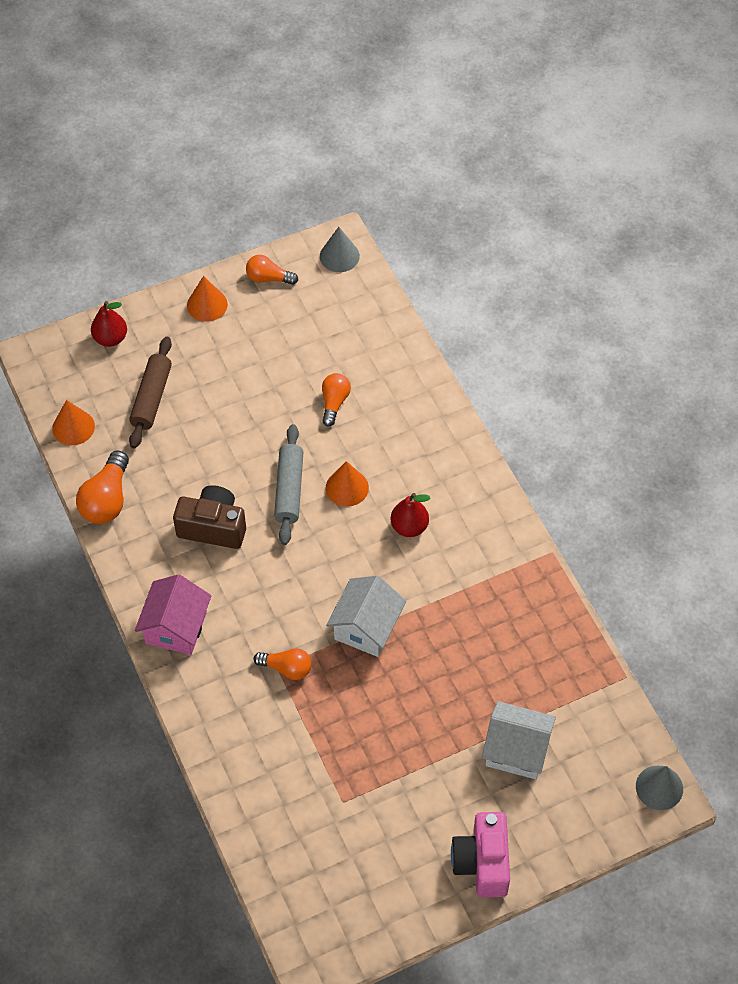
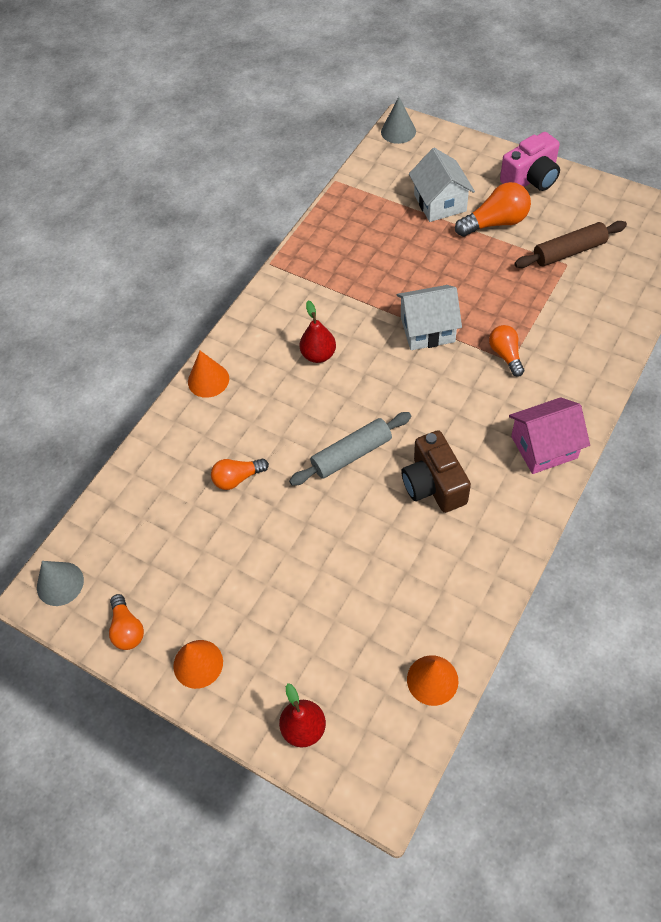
camera: 120 degrees left, 0 degrees up
(107, 499) = (480, 587): orange light bulb -> orange light bulb (495, 223)
(152, 398) = (344, 632): brown rolling pin -> brown rolling pin (569, 252)
(347, 487) = (316, 416): orange cone -> orange cone (208, 380)

